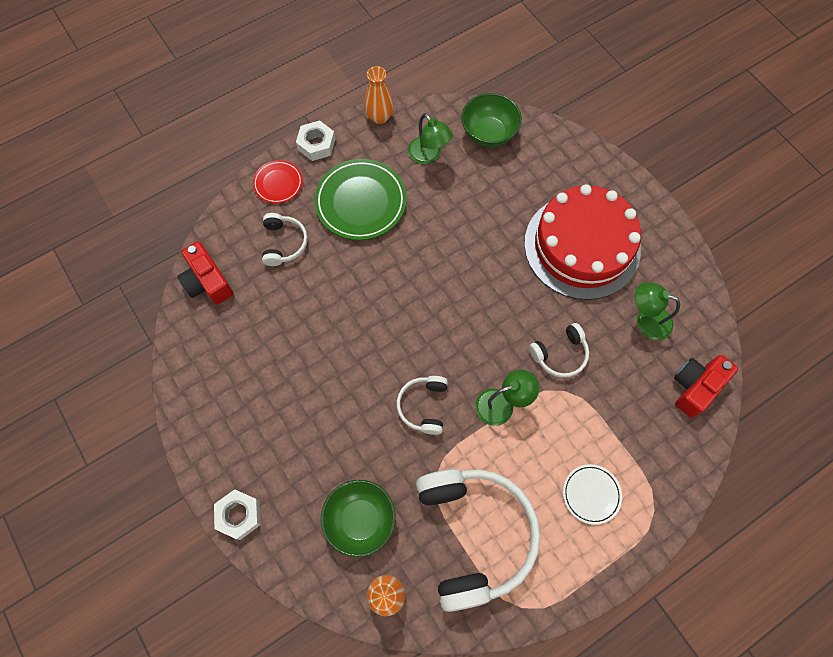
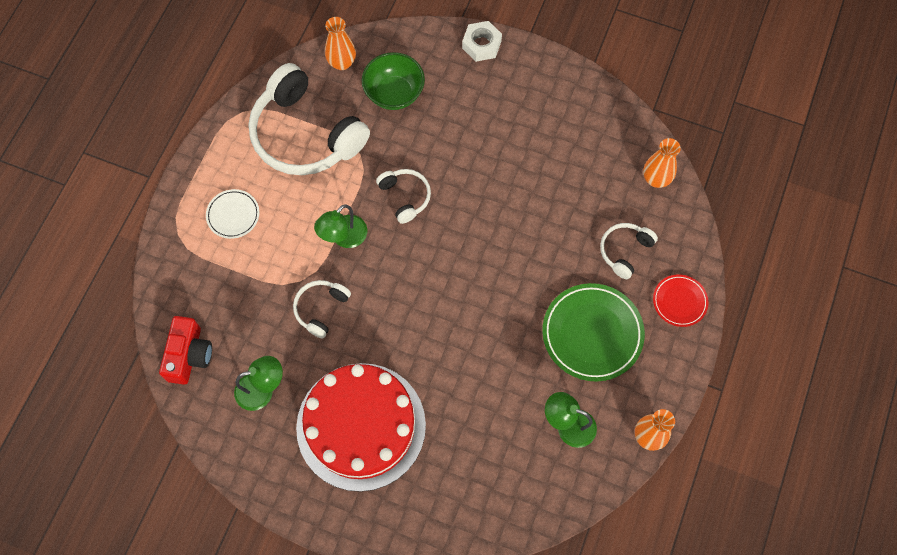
camera: 145 degrees right, 0 degrees up
(207, 282) = (656, 179): red camera -> orange vase
(284, 243) = (625, 251): white headphones -> white headphones turned 75 degrees clockwise
(316, 144) = (681, 364): white nut -> none
(488, 134) = (529, 492): green bowl -> none

